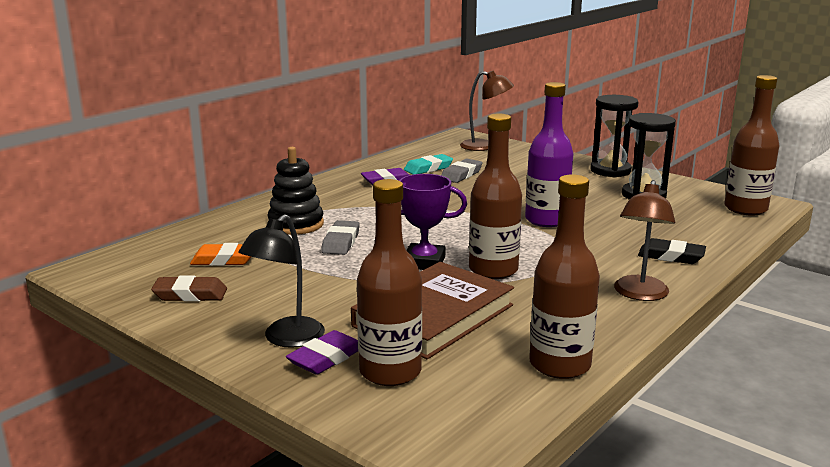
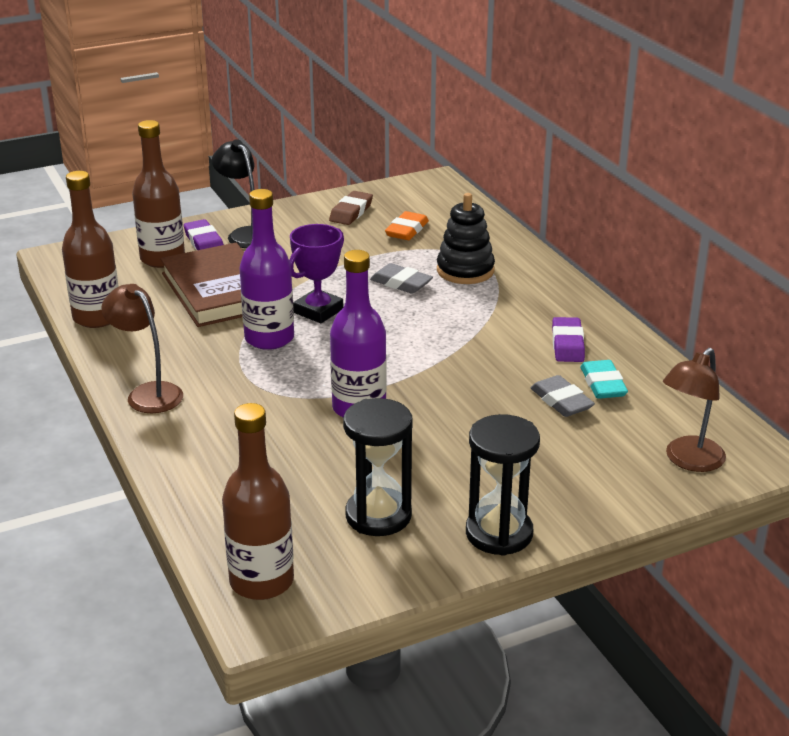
camera: 115 degrees right, 10 degrees up
(493, 270) = (269, 338): brown bottle -> purple bottle
(671, 256) = (197, 448): black eraser -> none

